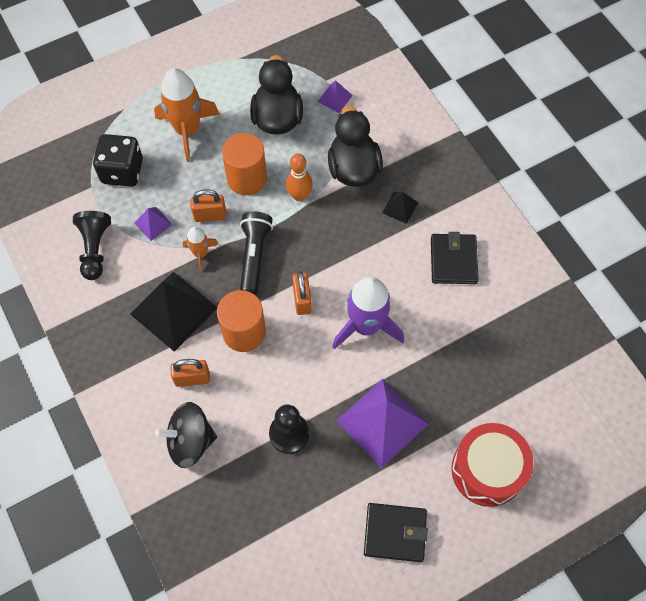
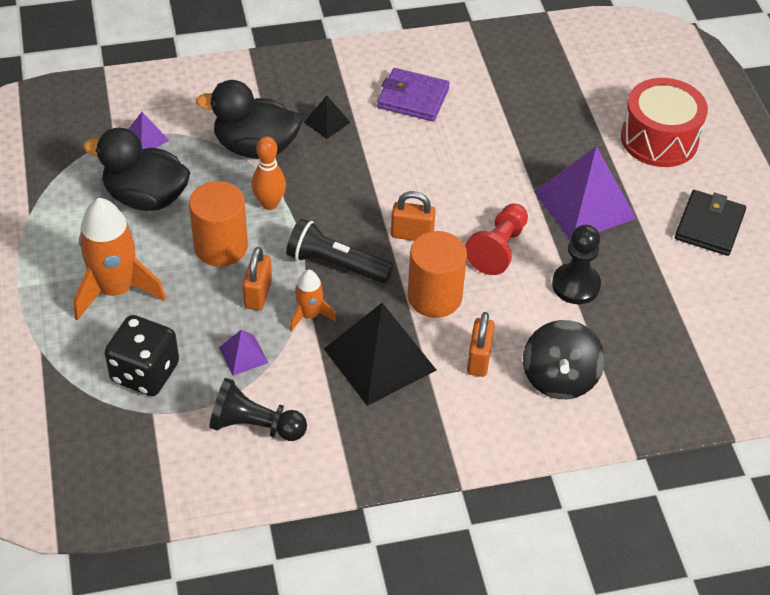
camera: 75 degrees left, 15 degrees down
(309, 366) = (498, 248): none -> red pawn
(366, 326) = (466, 188): purple rocket -> none
(453, 260) = (413, 98): black wallet -> purple wallet

